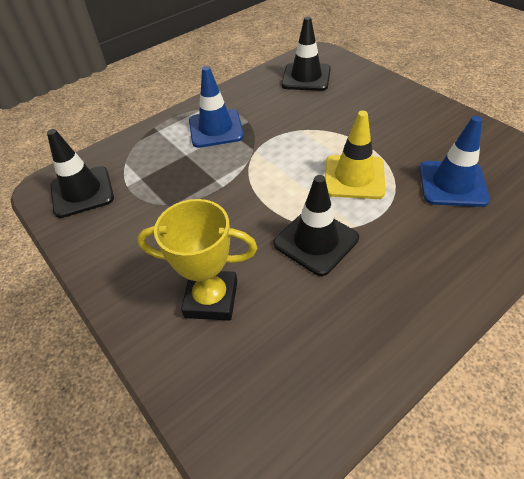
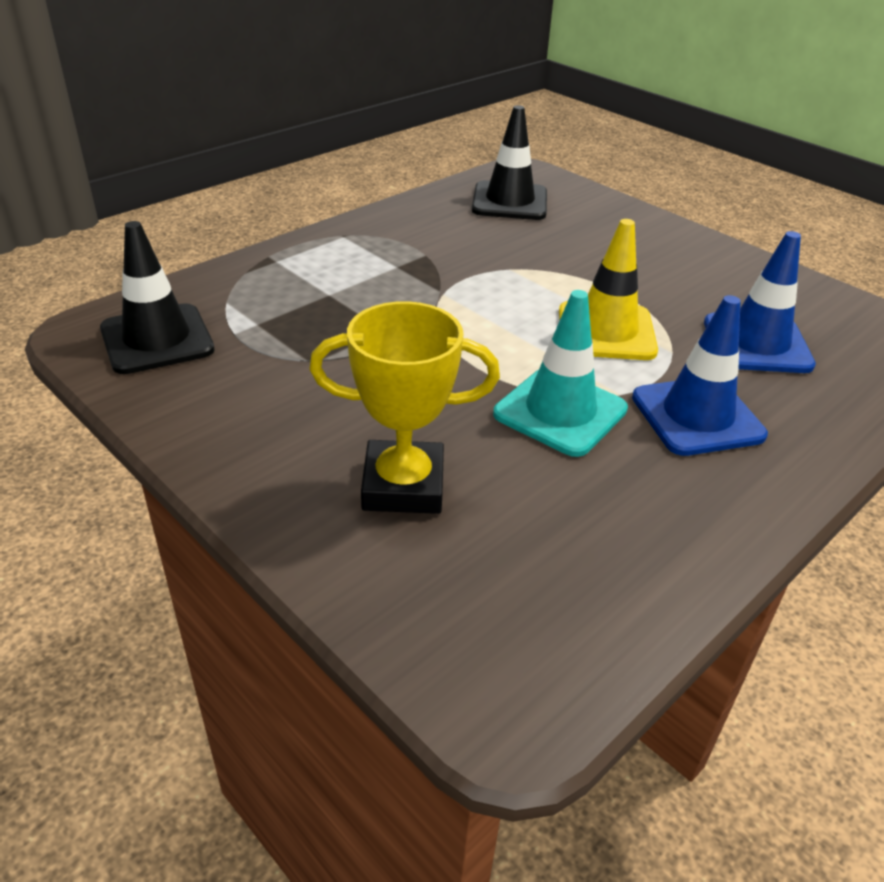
camera: 10 degrees left, 10 degrees down
(216, 129) = (373, 262): blue traffic cone -> blue traffic cone (697, 416)
(316, 241) = (560, 412): black traffic cone -> turquoise traffic cone

